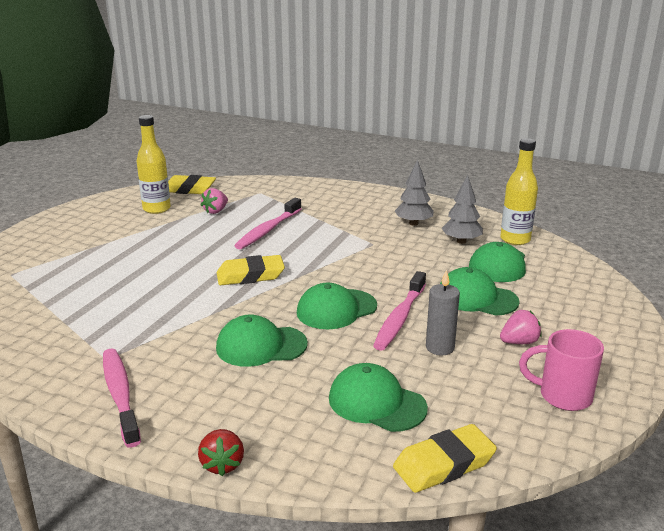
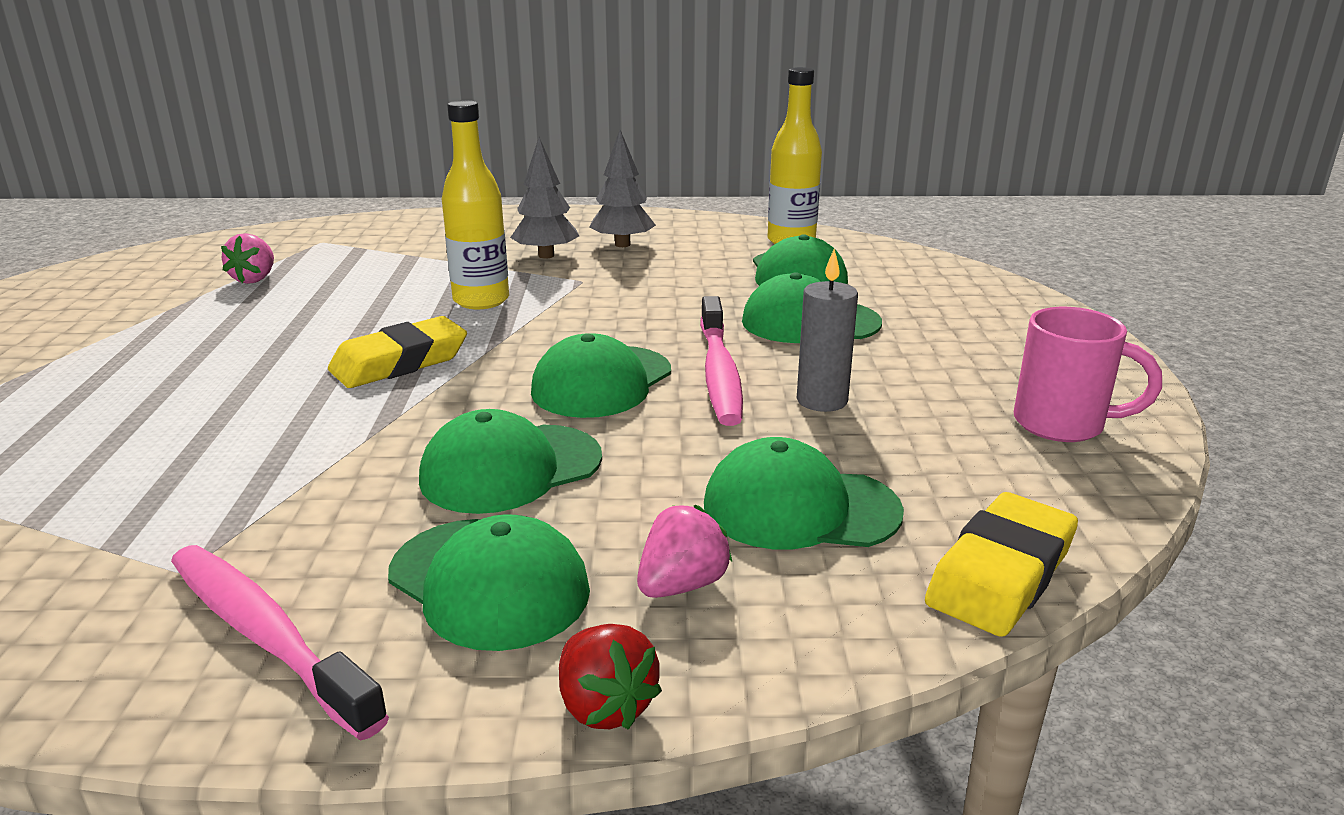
camera: 25 degrees left, 0 degrees up
(156, 209) = (127, 293): yellow bottle -> yellow bottle (481, 300)
(189, 189) = (175, 255): yellow eraser -> none
(215, 398) = (489, 583): none -> green cap
(268, 230) = (379, 291): pink toothbrush -> none
(461, 241) = (716, 255): grey tree -> grey tree (546, 255)
(519, 342) = (928, 367): pink strawberry -> pink strawberry (682, 585)
(563, 396) = (1062, 424): pink mug -> pink mug turned 150 degrees counterclockwise

